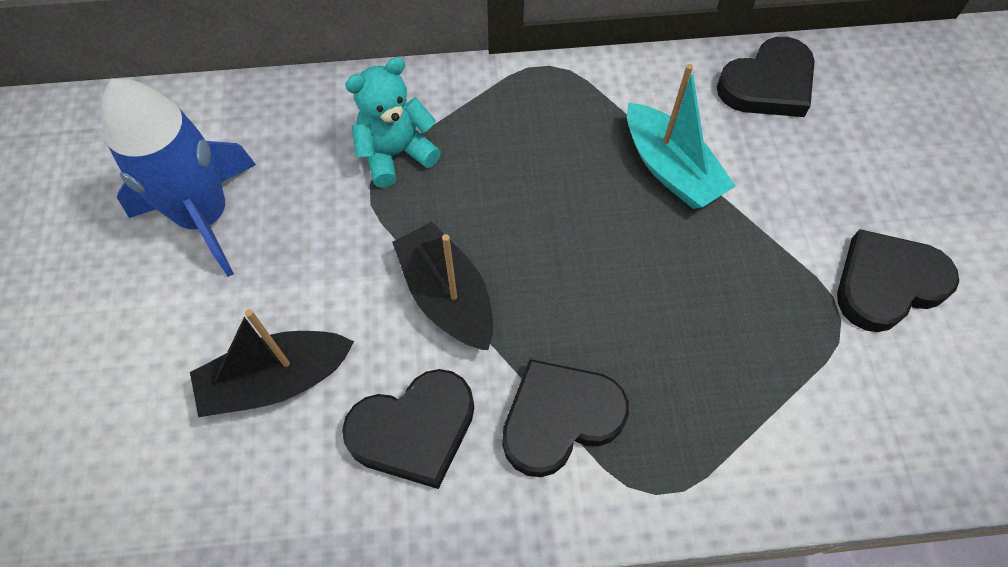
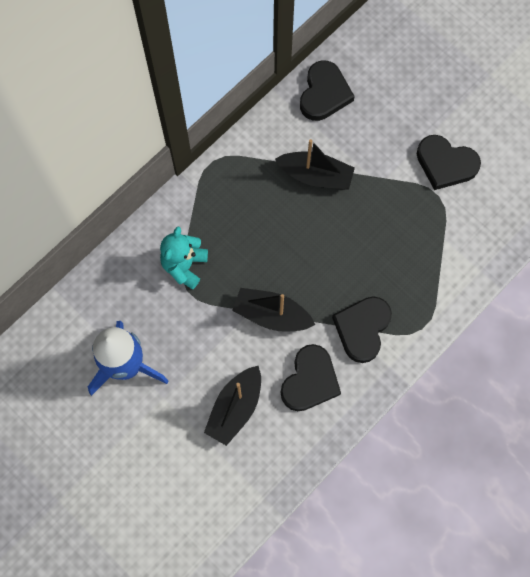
camera: 40 degrees left, 10 degrees up
(670, 169) = (315, 176): turquoise boat -> black boat
(887, 283) = (445, 164): black heart -> black heart turned 90 degrees counterclockwise

